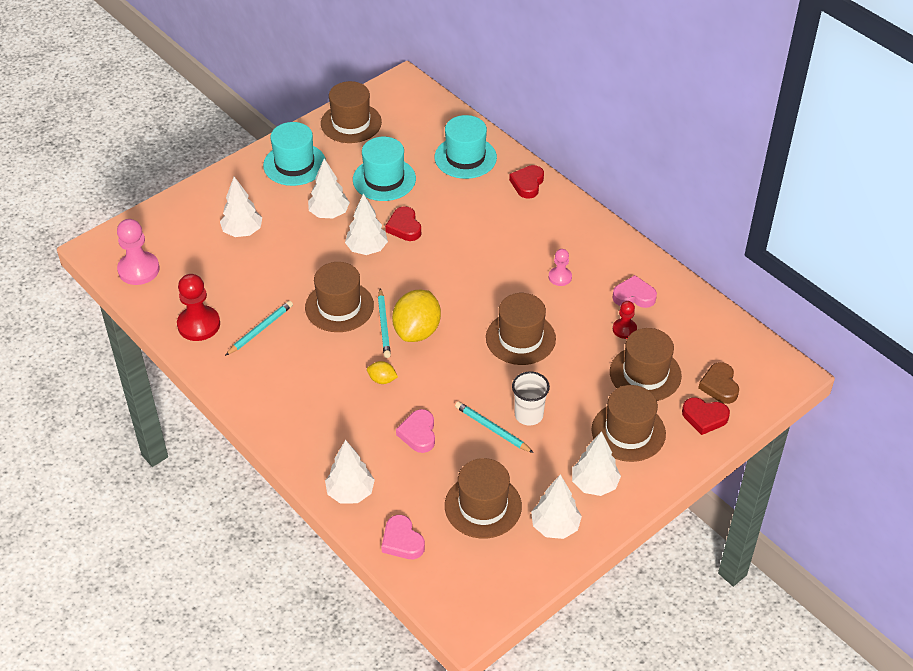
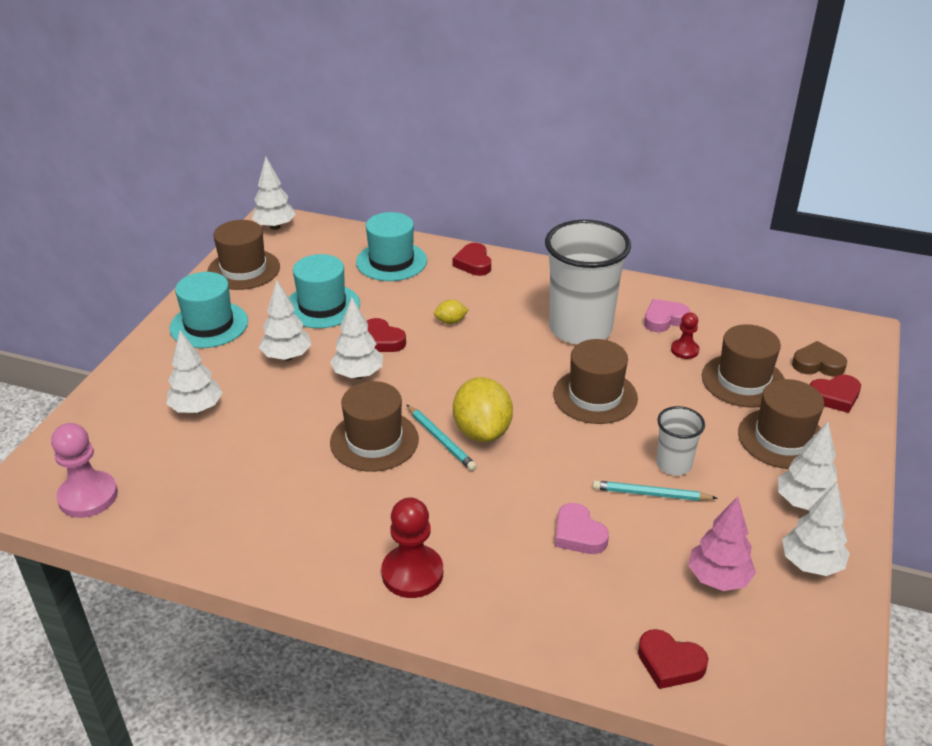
camera: 30 degrees left, 10 degrees down
(199, 325) = (215, 527): red pawn -> red pawn (412, 573)
(260, 329) = (298, 501): turquoise pencil -> none
(350, 493) = (560, 636): white tree -> white tree (275, 227)
(382, 380) = (487, 495): yellow lemon -> yellow lemon (450, 321)
(402, 541) = (670, 663): pink heart -> red heart
(483, 506) = (718, 579): brown hat -> pink tree
(560, 277) = (580, 329): pink pawn -> white cup
(719, 386) = (817, 364): brown heart -> brown heart turned 135 degrees clockwise

